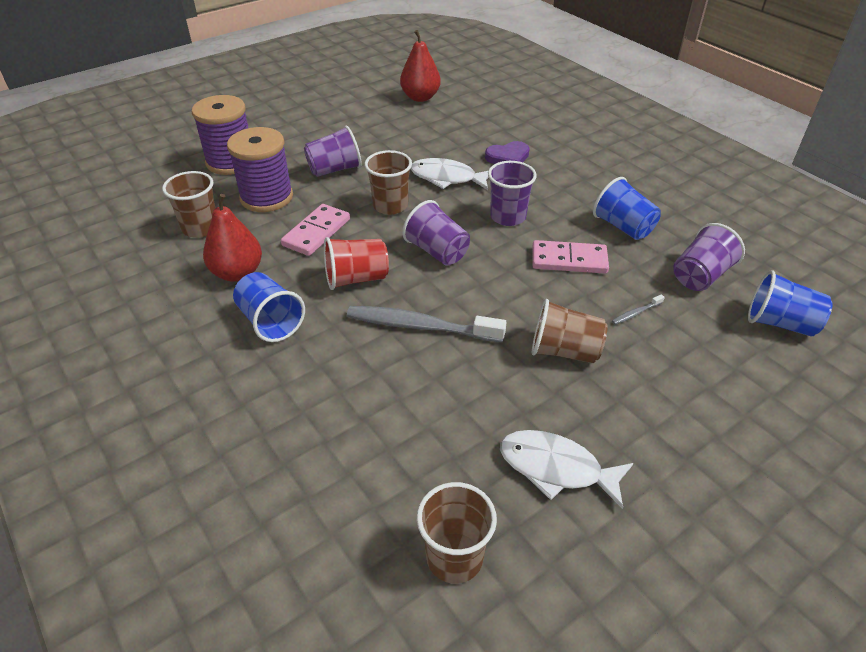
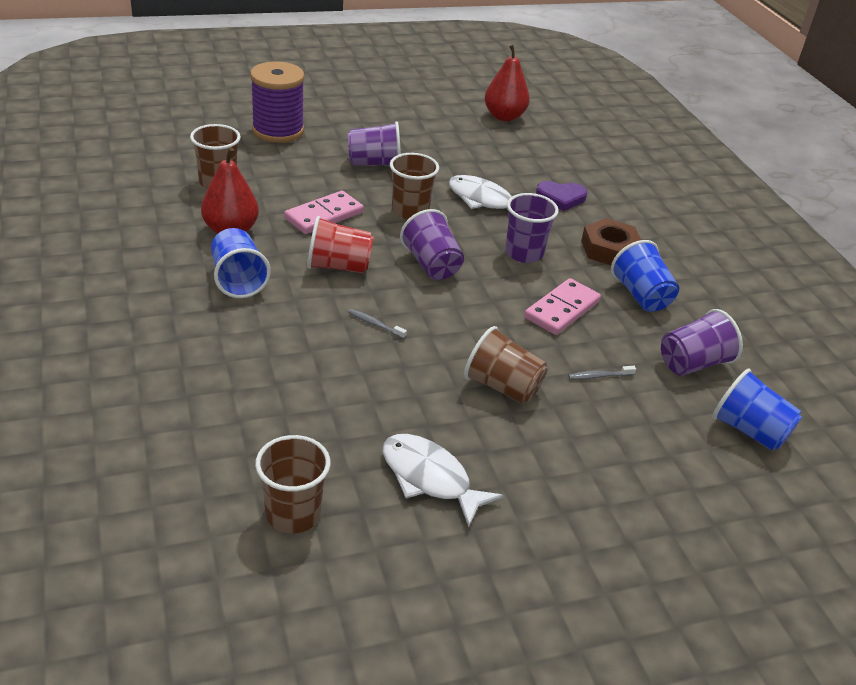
camera: 15 degrees right, 5 degrees down
(266, 197) = (294, 172): purple spool -> none
(420, 326) = (375, 324): grey toothbrush -> grey toothbrush, size x0.41
(569, 260) = (562, 309): pink domino -> pink domino turned 75 degrees counterclockwise
(574, 192) = (609, 249): none -> brown nut

